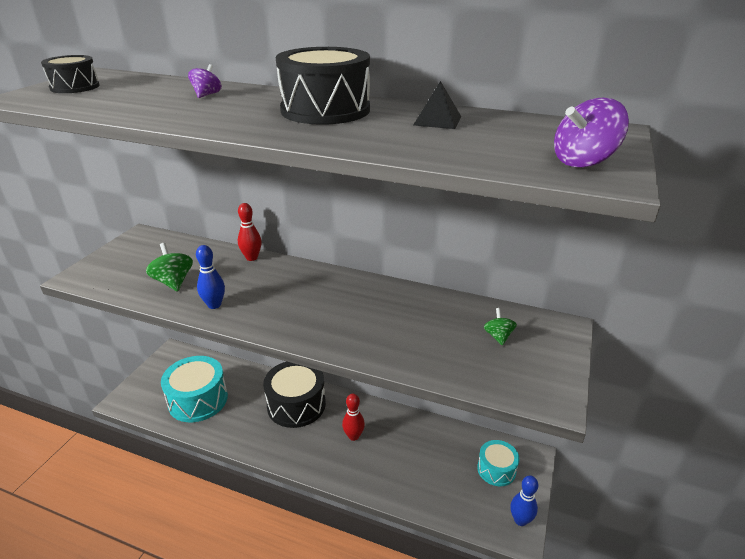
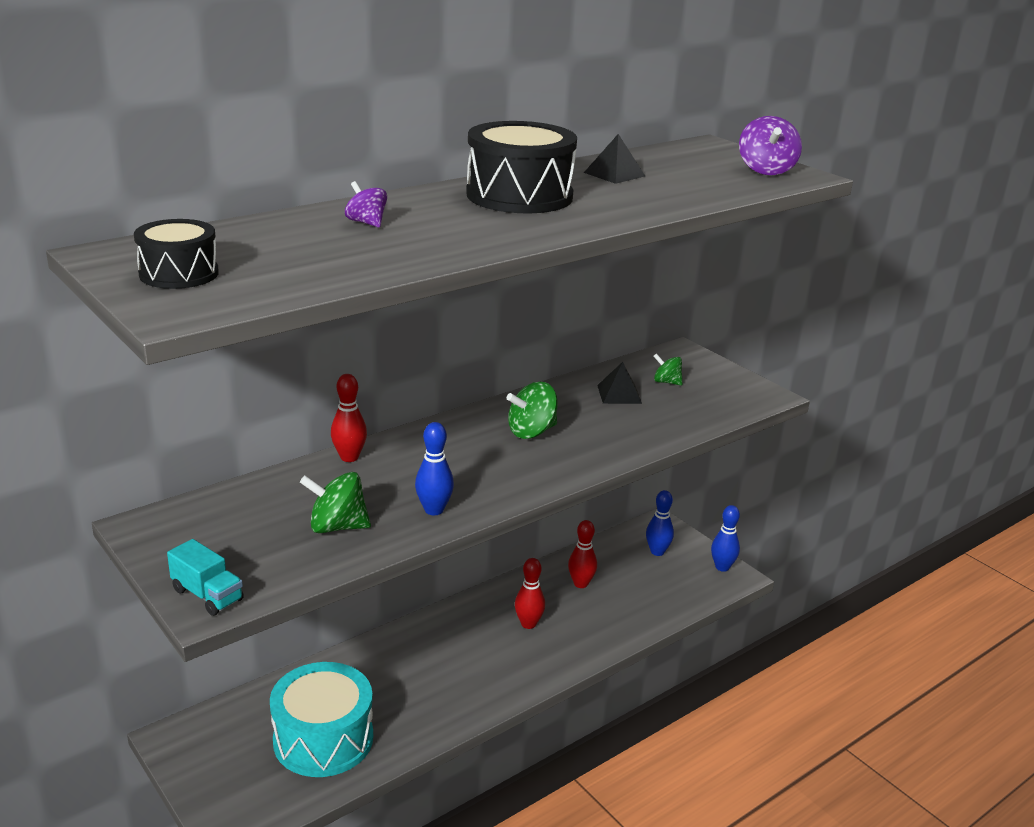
camera: 60 degrees left, 5 degrees down
(86, 273) = (207, 595): none -> turquoise truck
(296, 405) = (431, 649): black drum -> none
(347, 304) = (531, 432): none -> green spinning top
(417, 443) = (581, 583): none -> red bowling pin
(447, 321) = (619, 394): none -> black pyramid
(496, 469) = (657, 552): turquoise drum -> blue bowling pin

